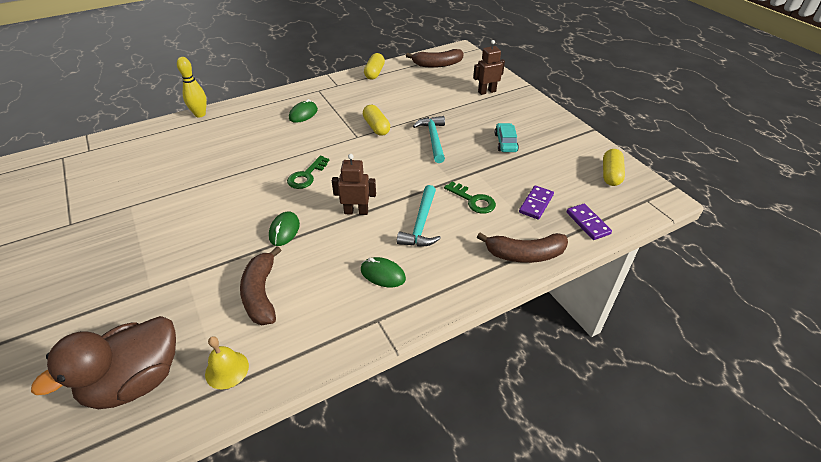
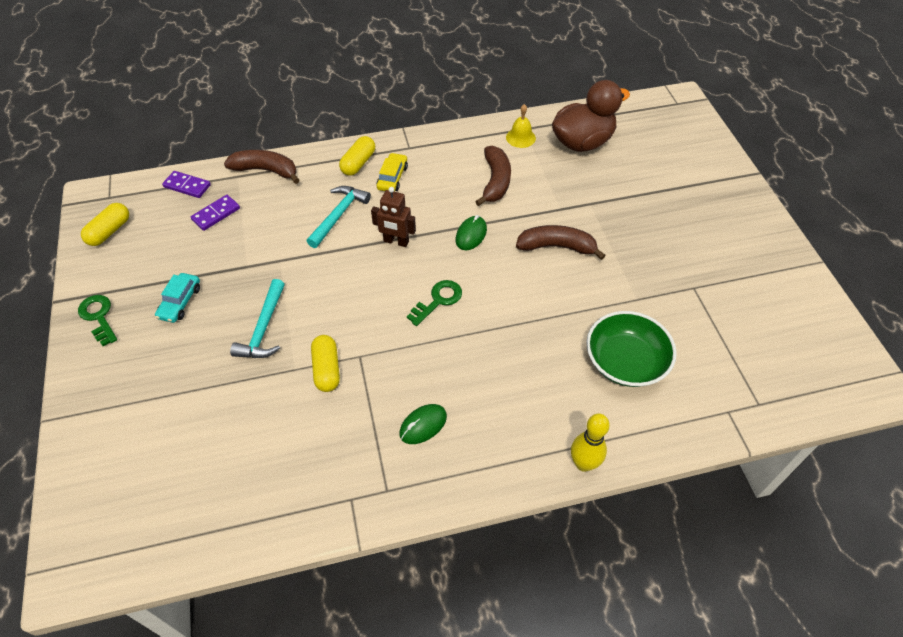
camera: 165 degrees left, 10 degrees up
(155, 164) = (625, 361): none -> green bowl
(374, 73) = (272, 525): yellow capsule -> yellow capsule (358, 163)
(383, 274) = (392, 177): green mouse -> yellow car
(437, 64) = (146, 526): brown banana -> brown banana (556, 247)
(473, 200) = (273, 230): green key -> green key (98, 317)
(486, 92) = (123, 416): brown robot -> none
(587, 223) = (187, 186): purple domino -> purple domino turned 60 degrees counterclockwise

